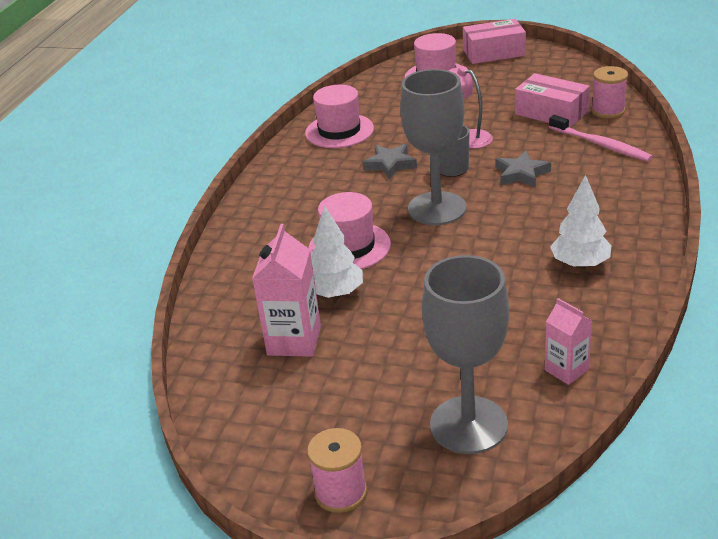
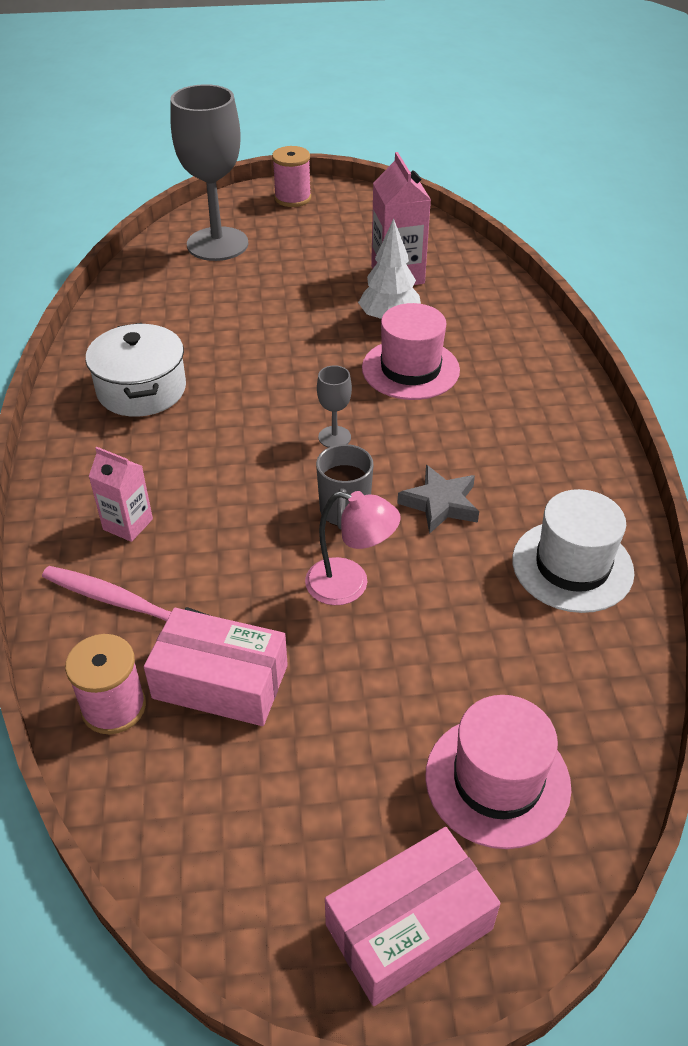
camera: 155 degrees right, 10 degrees up
(339, 131) = (572, 566): pink hat -> white hat
(437, 208) = (334, 437): grey goblet -> grey goblet, size x0.42
(521, 174) = (239, 516): grey star -> none
(566, 370) = (145, 291): pink carton -> pink carton (128, 524)
(580, 264) = (141, 389): white tree -> white pot

